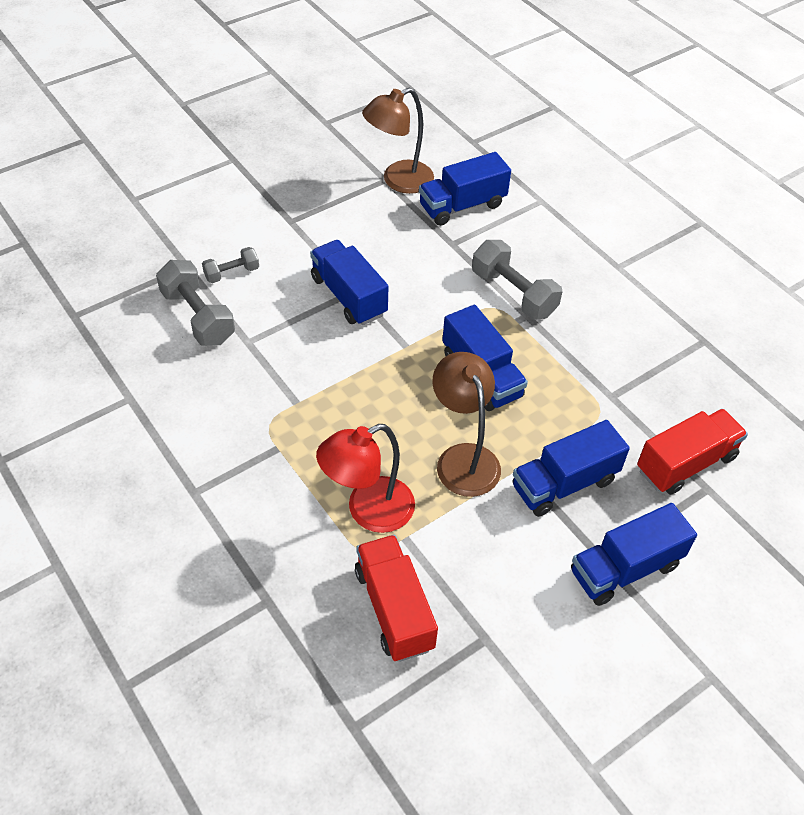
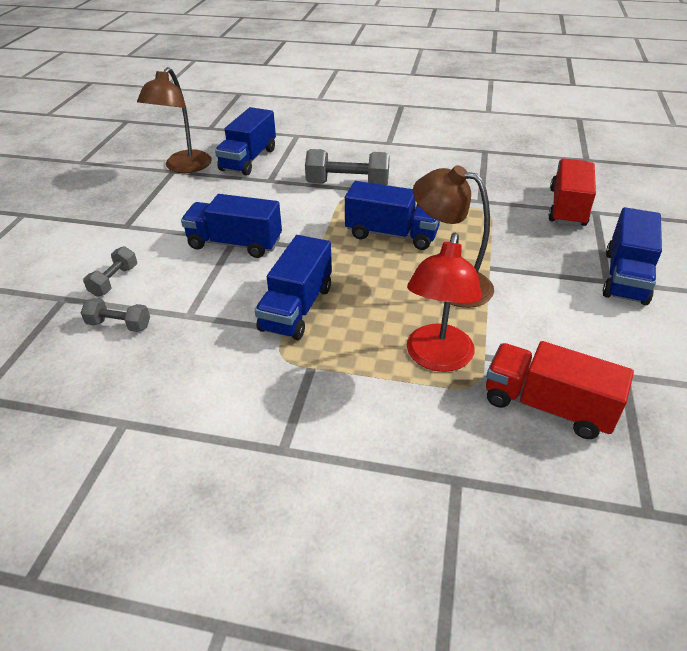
camera: 40 degrees left, 10 degrees down
(198, 317) = (119, 325): grey dumbbell -> grey dumbbell, size x0.57
(564, 483) = (526, 258): blue truck -> blue truck (296, 308)

